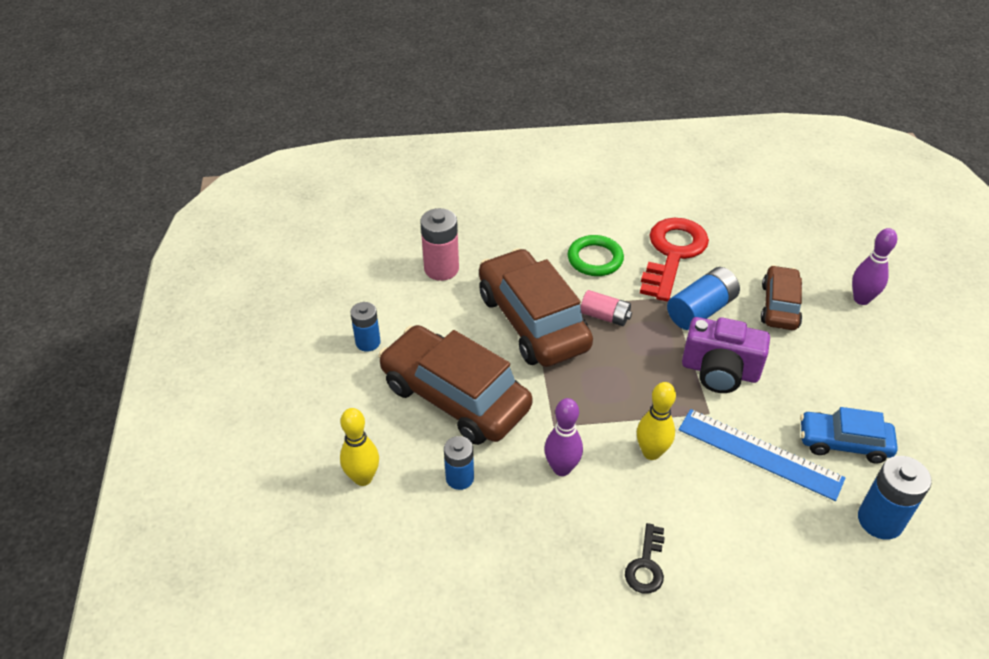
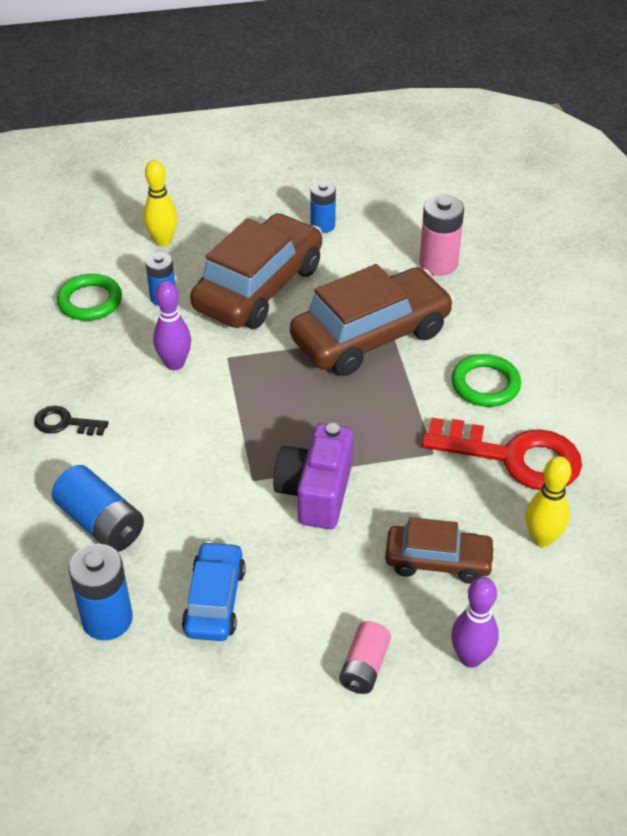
camera: 85 degrees right, 0 degrees up
(456, 548) = (90, 301): none -> green ring
(605, 316) = (389, 394): pink battery -> pink battery (364, 667)
(651, 452) = (196, 429): yellow bowling pin -> yellow bowling pin (542, 539)
(701, 310) = (415, 480): blue battery -> blue battery (101, 523)
(759, 454) = (197, 519): blue ruler -> none

